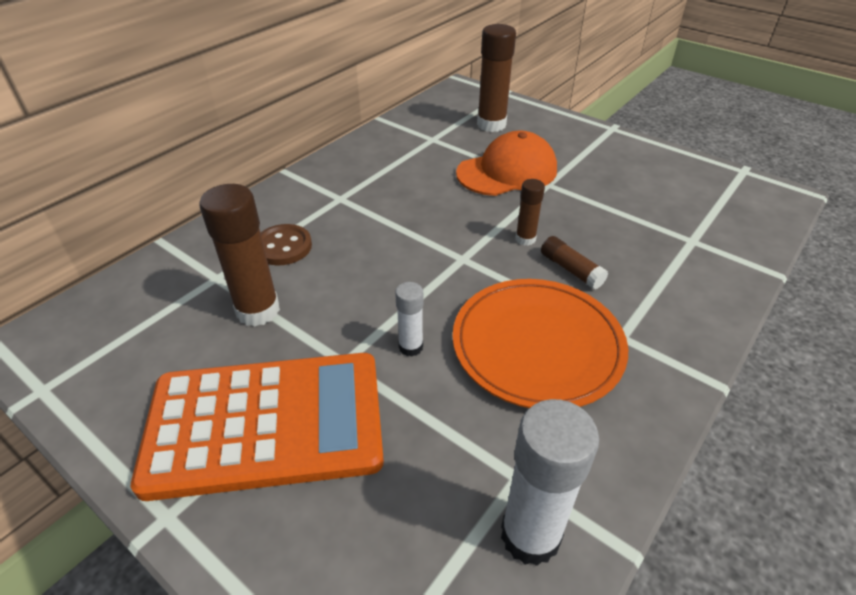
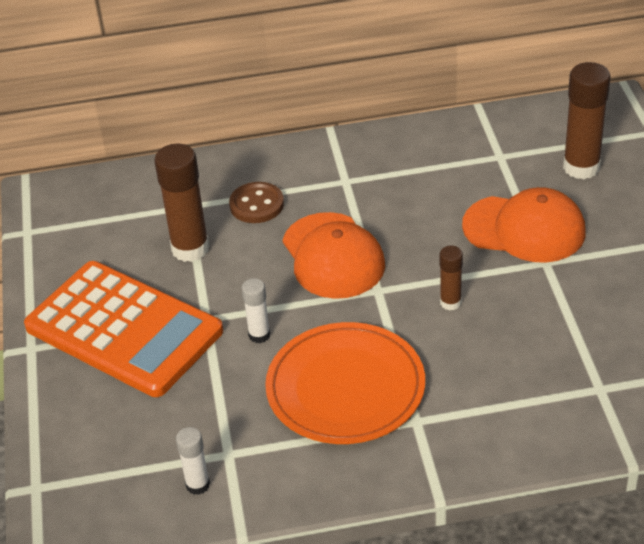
camera: 45 degrees right, 0 degrees up
(396, 252) = (333, 256): none -> orange cap
(530, 535) = (197, 485): white glue stick -> white glue stick, size x0.54
(571, 270) = (451, 349): brown glue stick -> none

